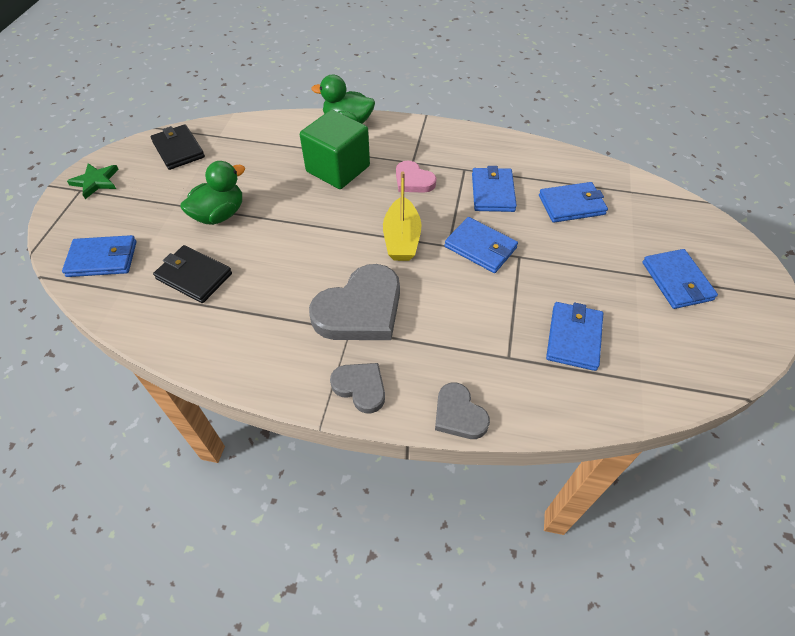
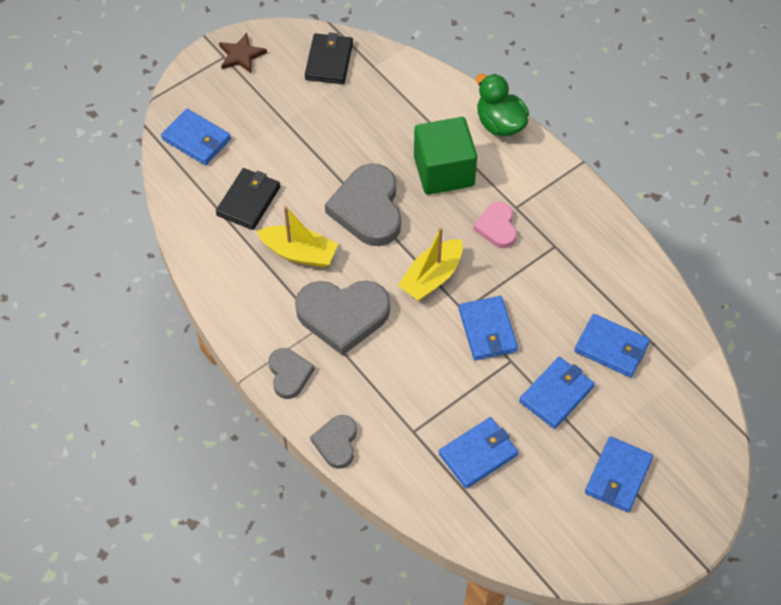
camera: 40 degrees right, 5 degrees up
(96, 181) = (241, 55): green star -> brown star
(194, 276) = (248, 201): black wallet -> black wallet turned 45 degrees clockwise
(219, 215) = (310, 155): green duck -> none
(277, 287) = (299, 253): none -> yellow boat
(304, 223) = (368, 209): none -> grey heart
(493, 192) = (554, 287): blue wallet -> blue wallet (556, 394)

